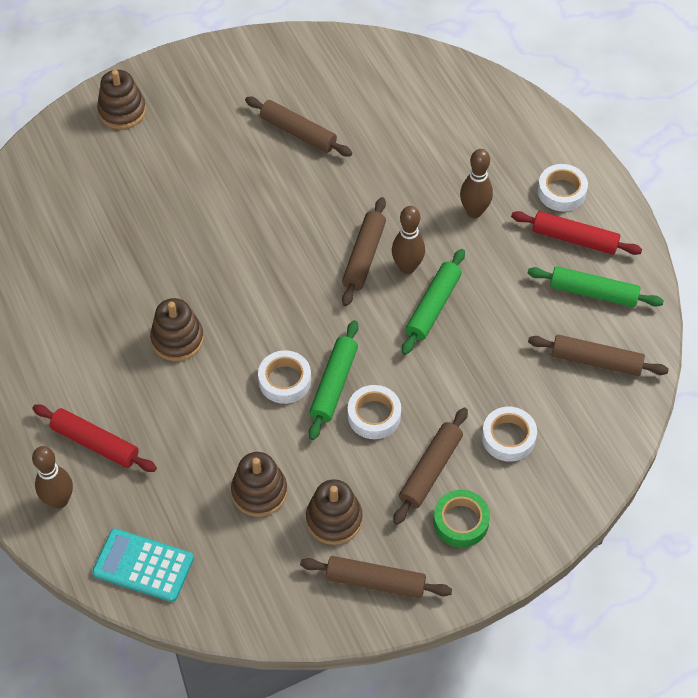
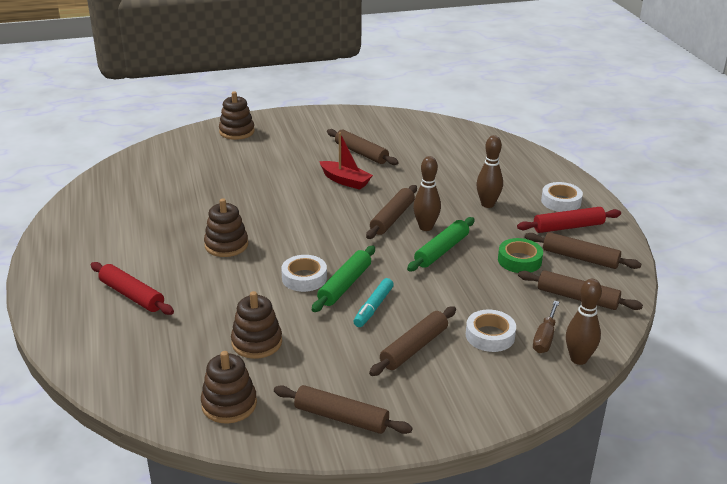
camera: 10 degrees right, 25 degrees down
(59, 500) = (84, 326): brown bowling pin -> brown bowling pin (578, 359)
(143, 565) = (134, 377): turquoise calculator -> none
(290, 193) = (345, 181): none -> red boat
(334, 519) = (317, 369): brown stacking toy -> brown stacking toy (229, 404)
(374, 415) = (373, 307): white tape -> turquoise marker
(461, 521) = (433, 386): green tape -> green tape (519, 260)
(567, 430) = (545, 338): none -> brown screwdriver
(574, 239) = (568, 227): red rolling pin -> red rolling pin turned 45 degrees counterclockwise
(593, 293) = (580, 258): green rolling pin -> brown rolling pin

